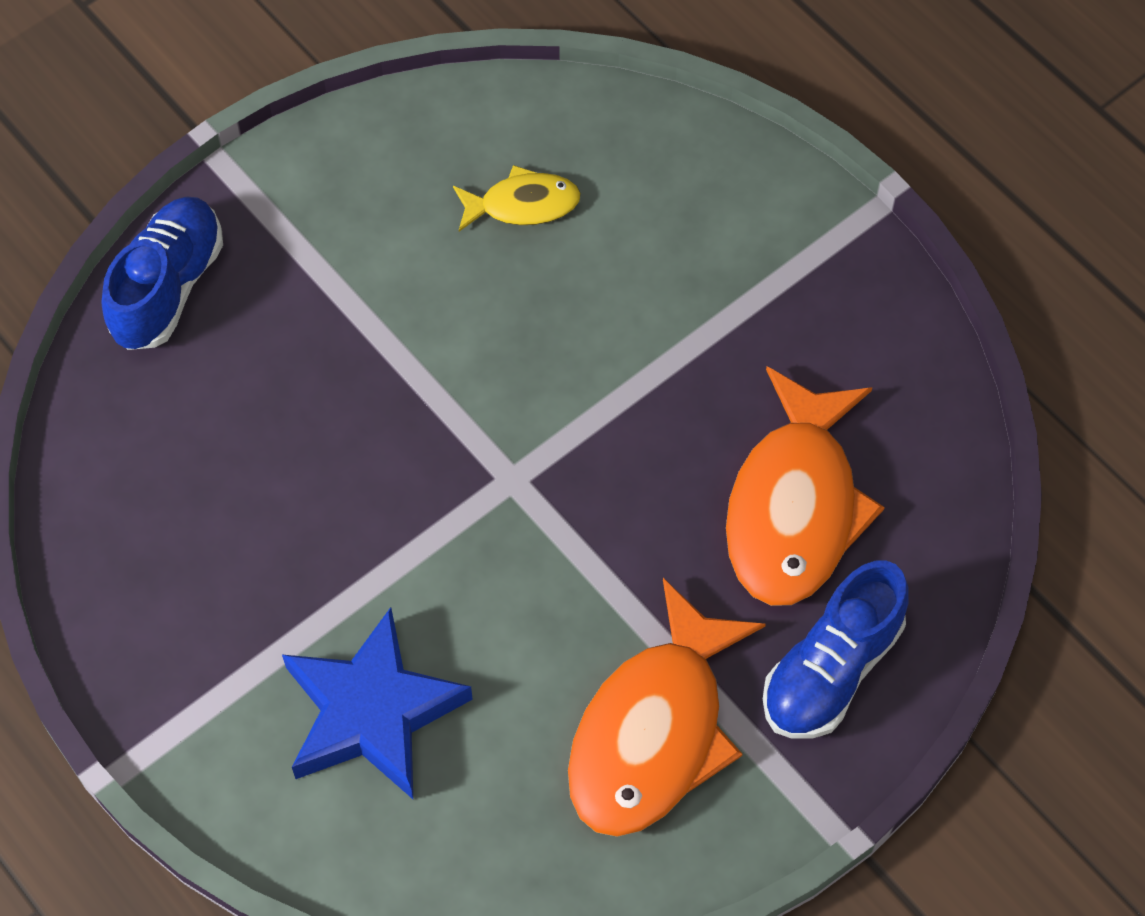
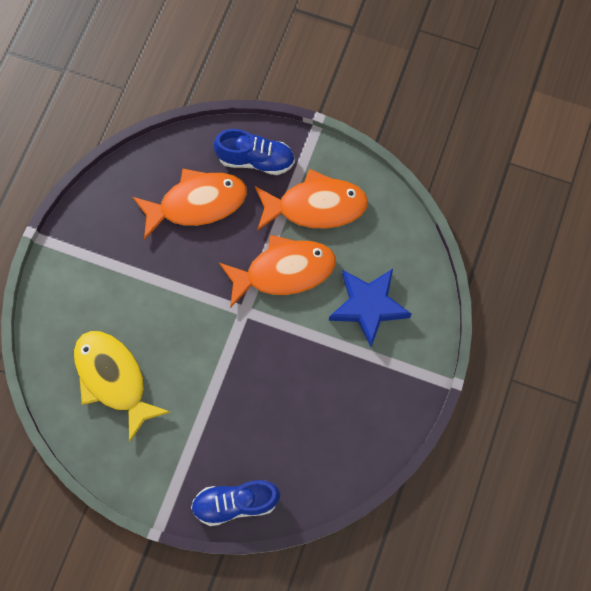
camera: 120 degrees left, 10 degrees up
(522, 205) = (114, 379): yellow fish -> yellow fish, size x1.94
(548, 593) = (284, 271): none -> orange fish

